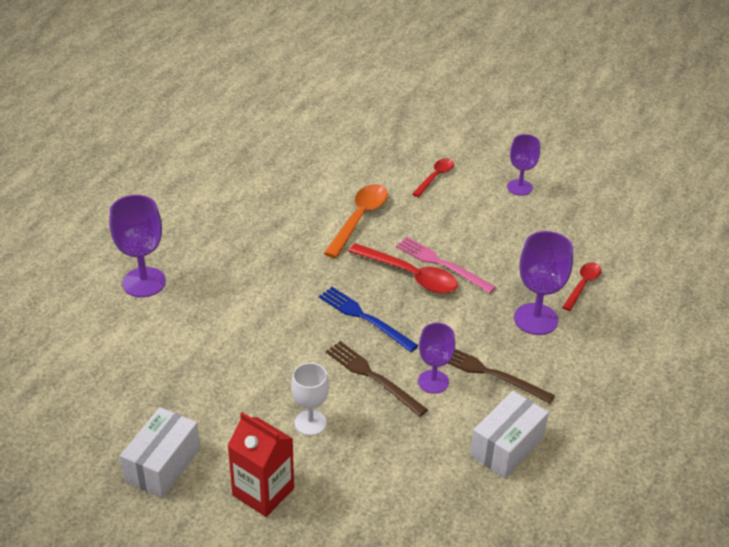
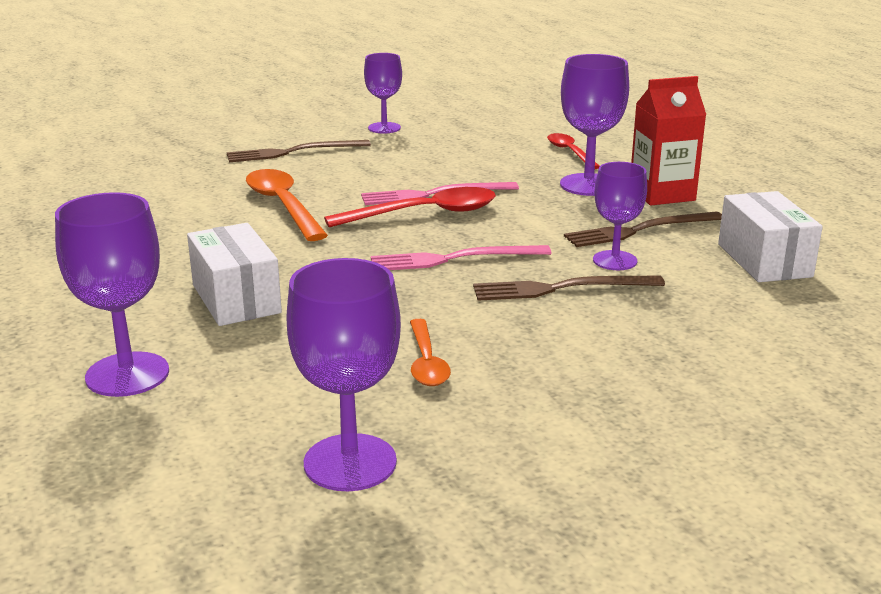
camera: 50 degrees left, 15 degrees down
(138, 391) = (350, 462): none -> purple goblet
(163, 465) = (539, 497): white box -> white box (236, 299)
(243, 368) = (426, 363): none -> orange spoon
(263, 492) = (686, 431): red carton -> red carton (662, 194)
(310, 423) = (592, 353): white goblet -> none
(364, 318) = (454, 259): blue fork -> pink fork
(435, 177) = (293, 152): red spoon -> brown fork

